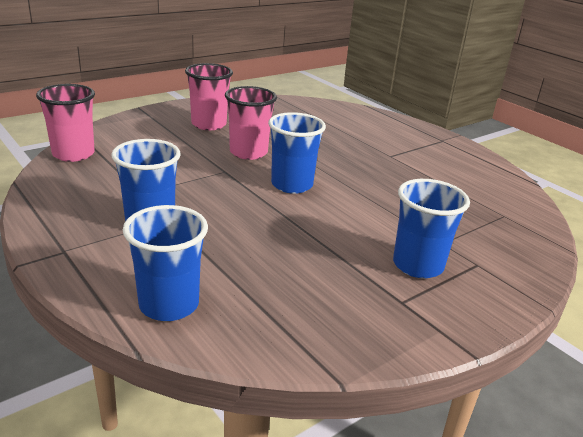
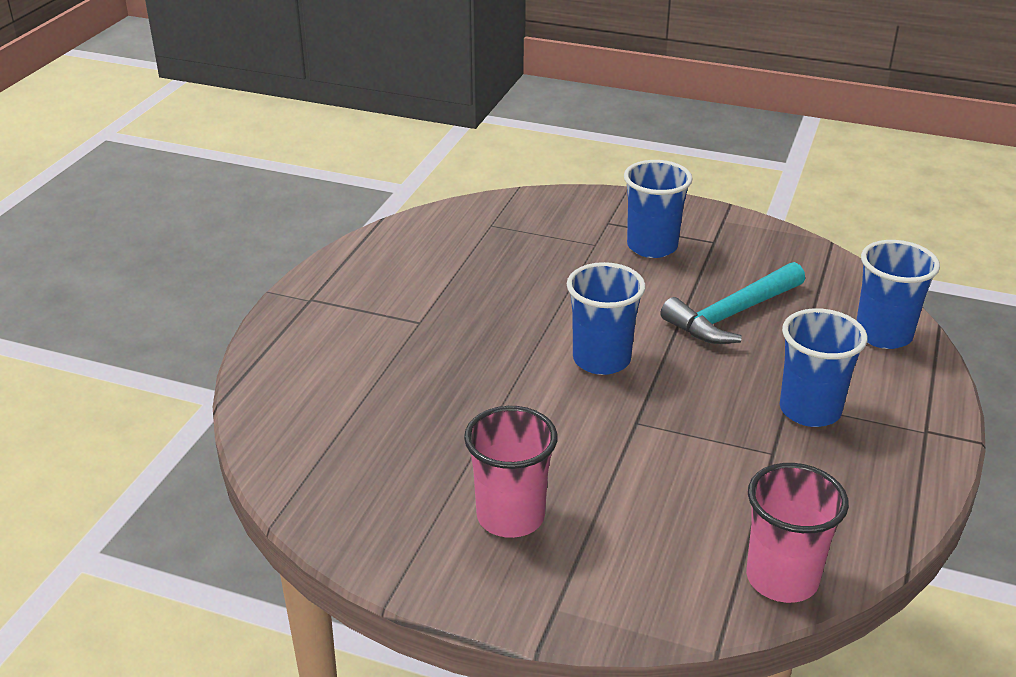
camera: 120 degrees left, 5 degrees up
(248, 152) = (559, 429): pink cup -> none
(283, 250) = (731, 315): none -> turquoise hammer

